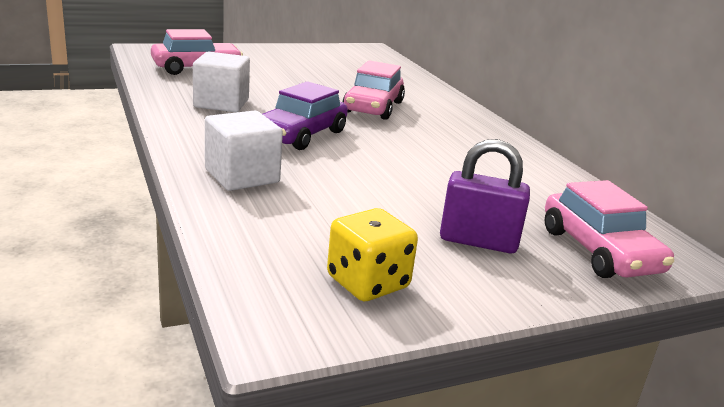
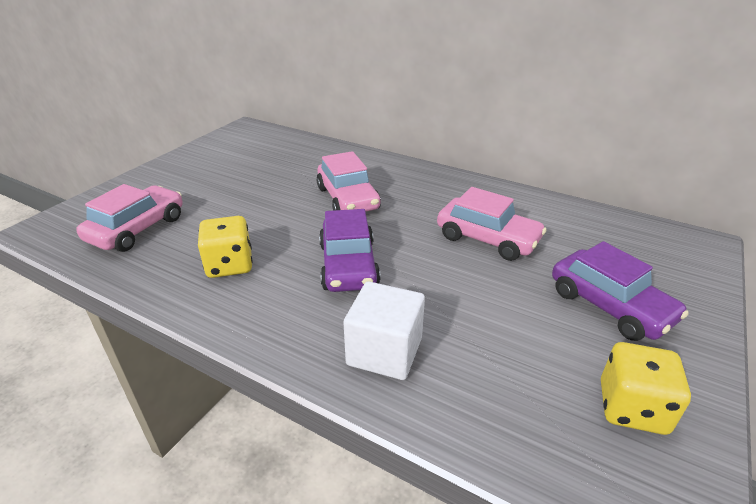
camera: 35 degrees left, 10 degrees up
(221, 103) = (230, 265): white cube -> yellow dice
(478, 241) = (610, 306): purple padlock -> purple car
(599, 251) = (662, 265): pink car -> pink car (487, 238)

